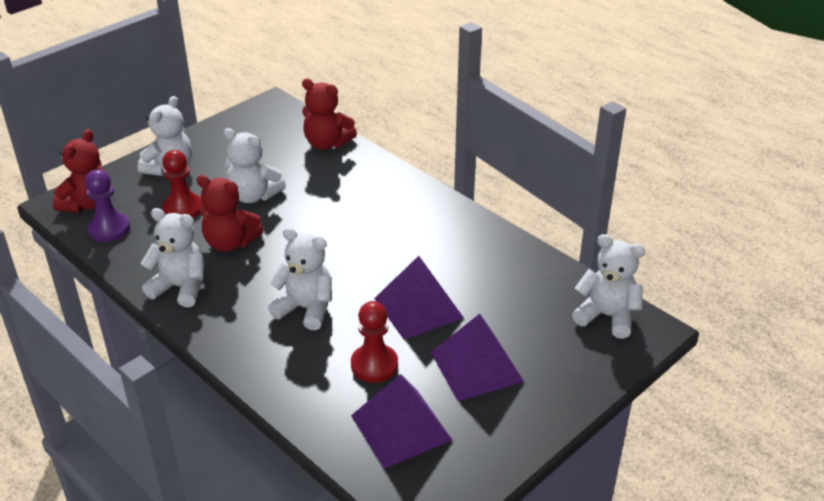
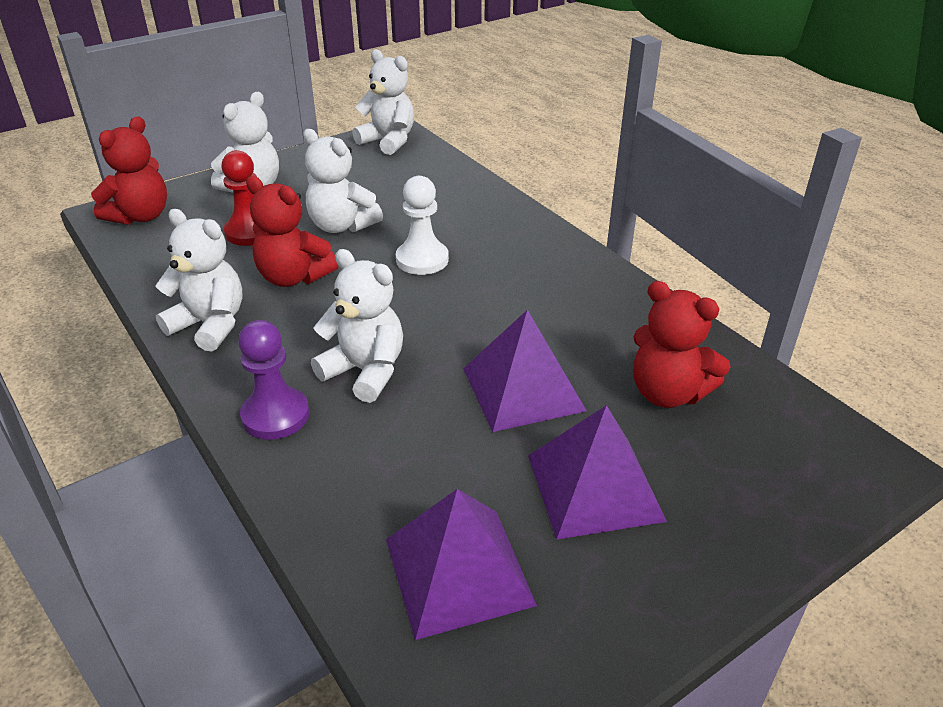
camera: 10 degrees right, 0 degrees up
(109, 229) = (152, 246): purple pawn -> purple pawn (275, 415)
(324, 218) = (422, 260): none -> white pawn
(327, 143) = (449, 177): red teddy bear -> red teddy bear (667, 393)
(374, 365) = (441, 464): red pawn -> none
(607, 316) = (806, 435): white teddy bear -> white teddy bear (388, 141)

